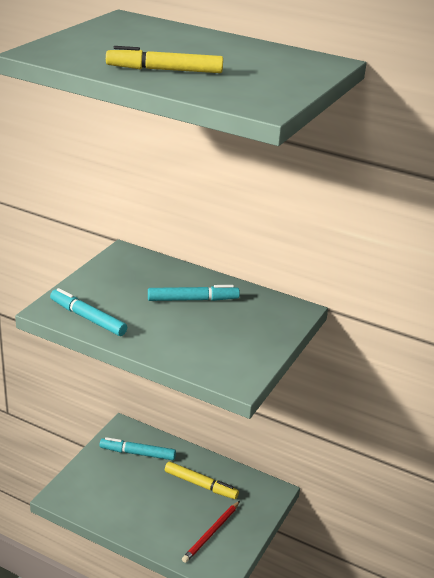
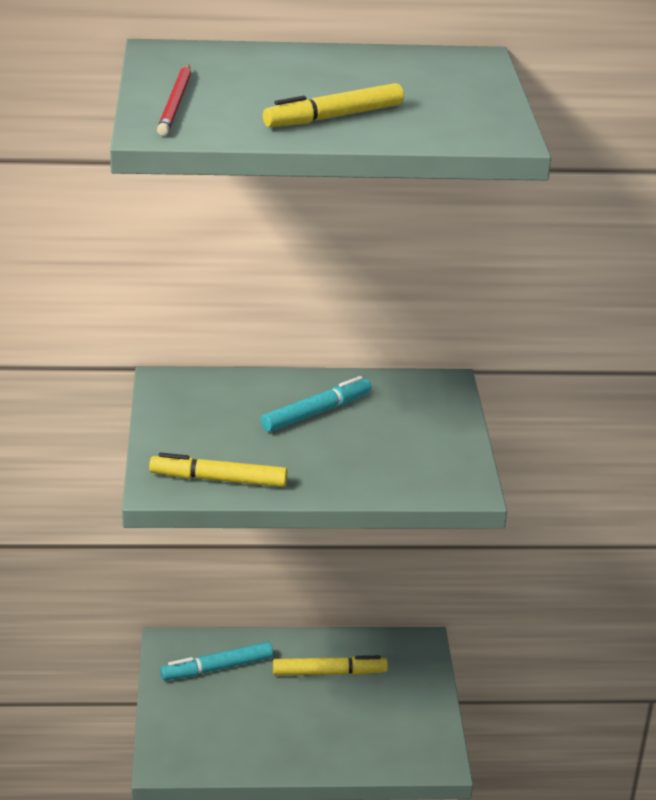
camera: 30 degrees left, 0 degrees up
(87, 318) = (218, 480): turquoise marker -> yellow marker
(211, 533) = (390, 723): red pencil -> red pencil (175, 103)

